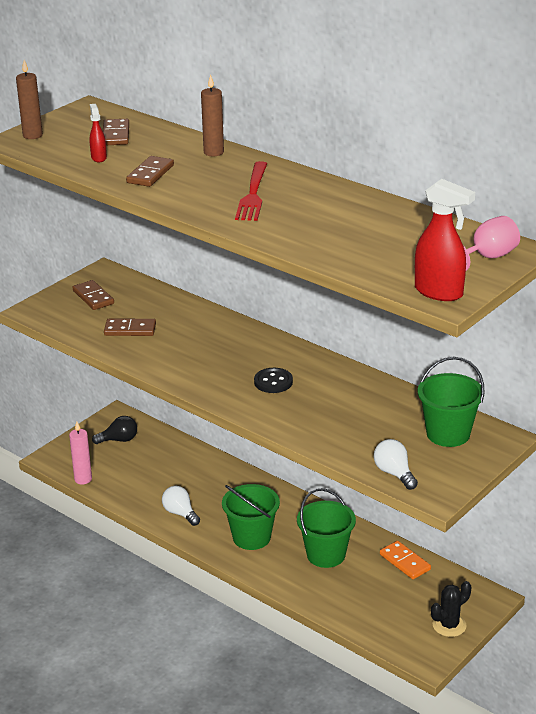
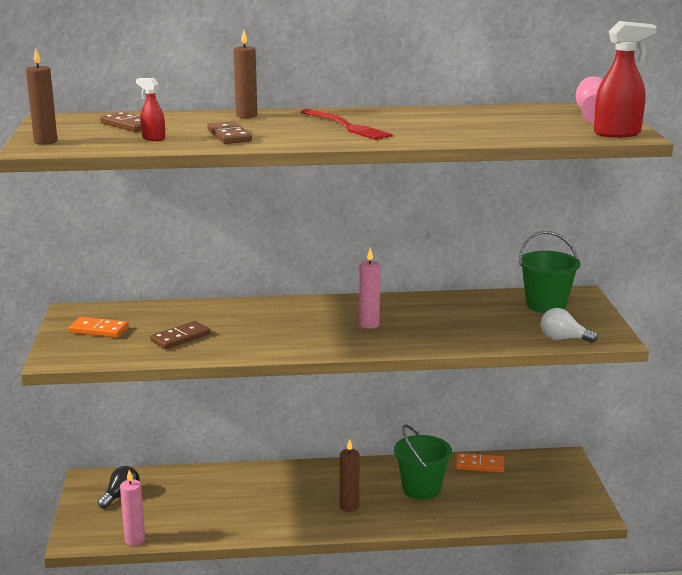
camera: 45 degrees left, 10 degrees down
(93, 297) = (99, 330): brown domino -> orange domino
(180, 513) = (265, 520): white light bulb -> none
(251, 537) = (349, 506): green bucket -> brown candle
(273, 382) = (369, 324): black button -> pink candle
(449, 625) = (571, 487): black cactus -> none

